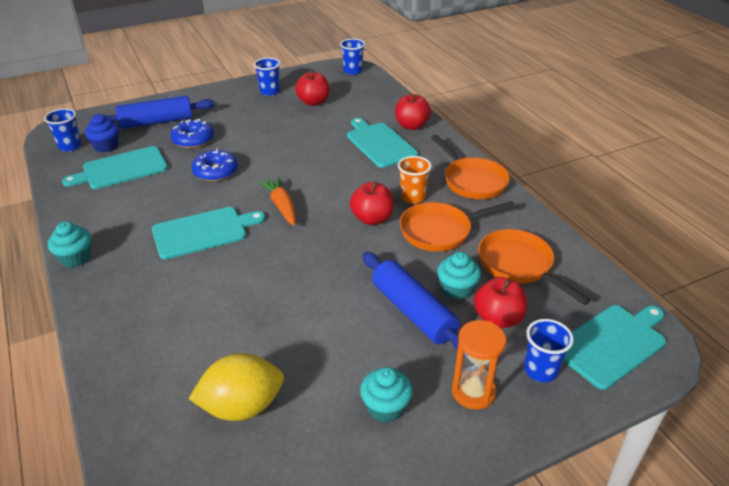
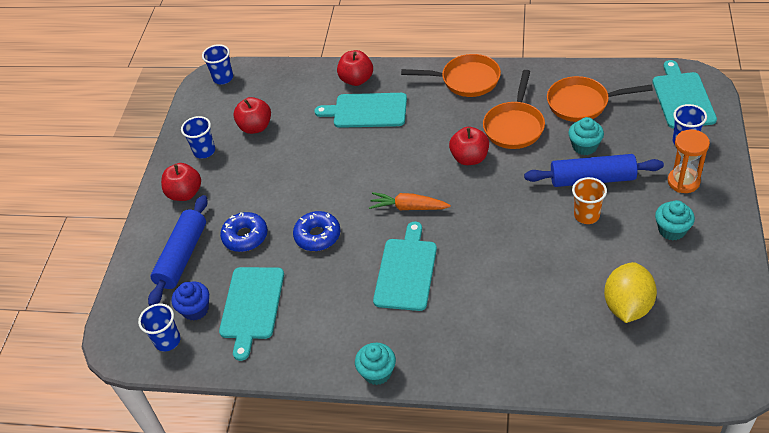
camera: 50 degrees left, 10 degrees up
(412, 197) = (460, 123): orange cup -> orange cup (586, 215)
(498, 319) = (627, 139): red apple -> red apple (185, 193)

